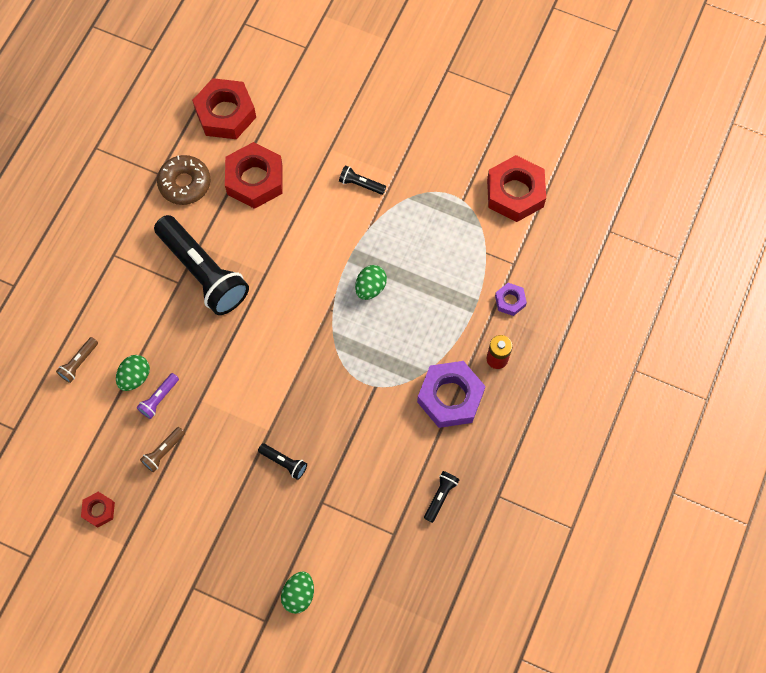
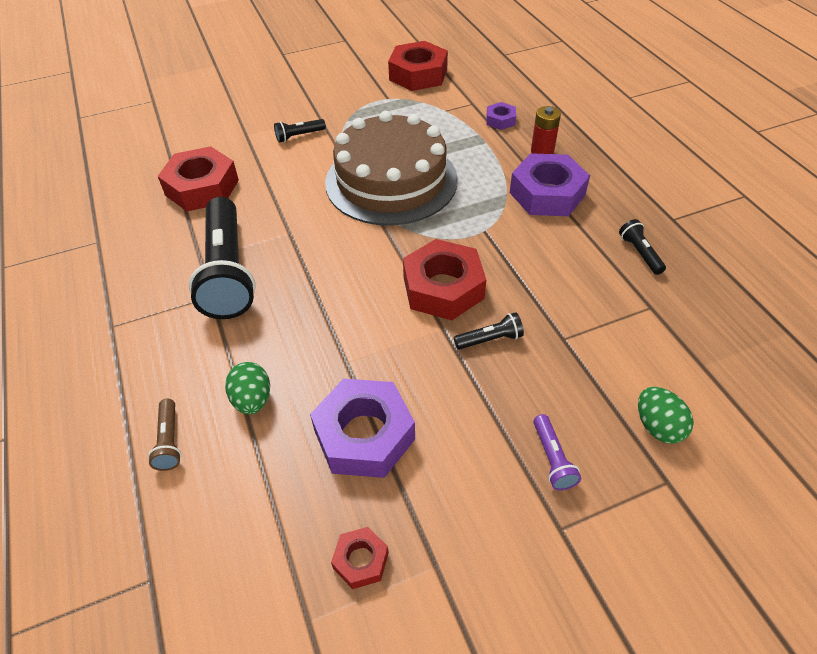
camera: 45 degrees left, 20 degrees down
(159, 399) = (302, 395): purple flashlight -> purple flashlight (552, 459)
(163, 452) = (364, 435): brown flashlight -> purple nut
(185, 183) = (134, 230): brown donut -> none
(203, 272) = (228, 272): black flashlight -> black flashlight turned 75 degrees clockwise
(225, 113) = (123, 169): red nut -> red nut (443, 288)
(370, 287) = (391, 181): green egg -> brown cake

